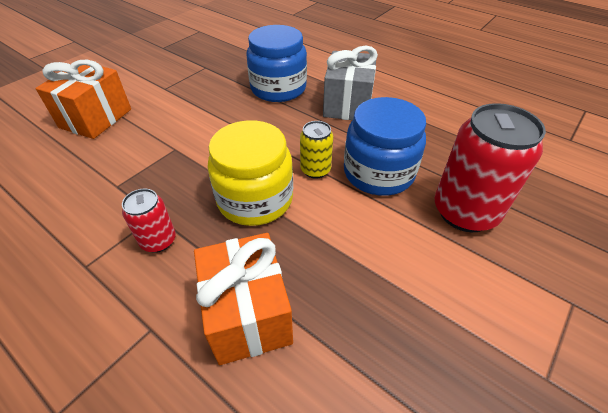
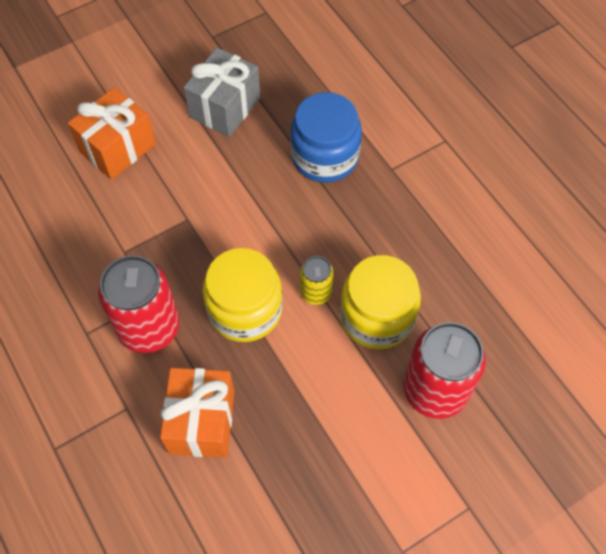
camera: 20 degrees right, 15 degrees up
(158, 240) = (149, 327): red can -> red can, size x1.93
(347, 104) = (393, 208): grey gift -> grey gift (225, 107)
(378, 173) = (377, 316): blue jar -> yellow jar

